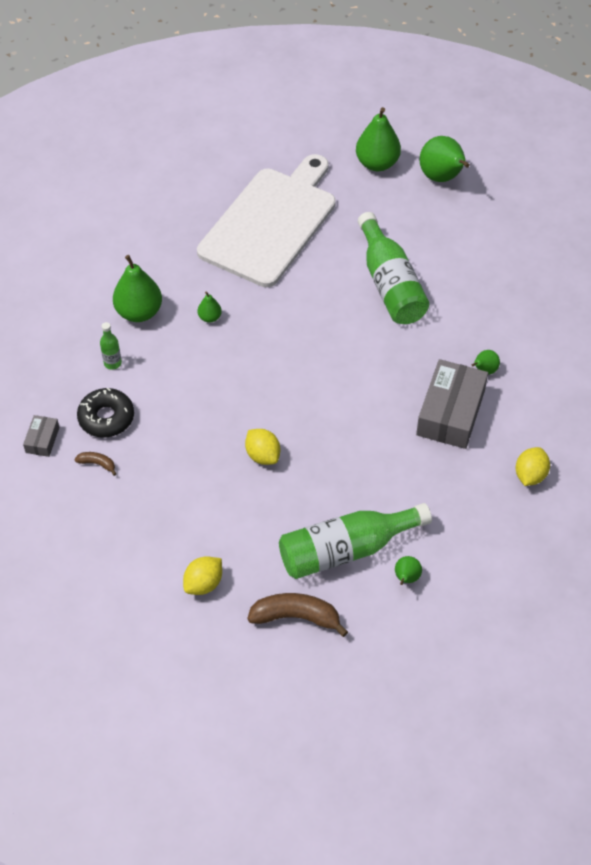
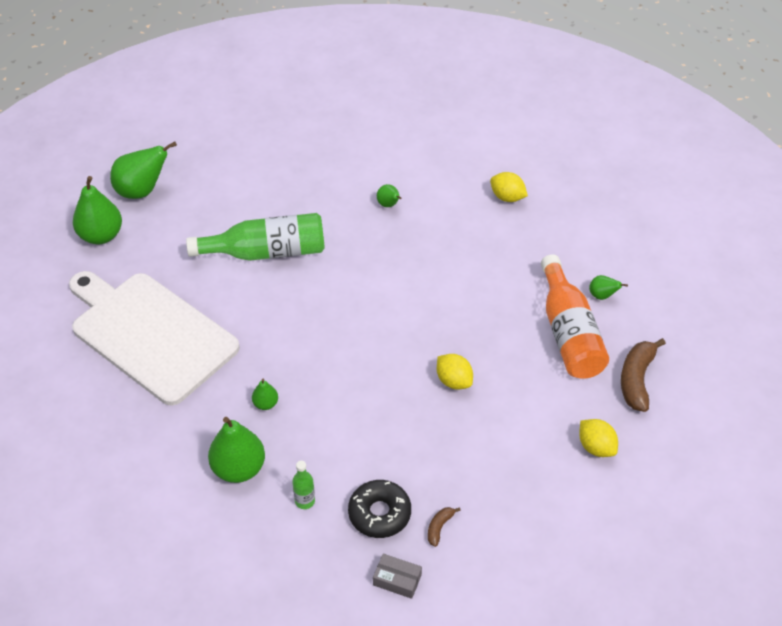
camera: 80 degrees left, 5 degrees down
(263, 455) = (454, 381): yellow lemon -> yellow lemon turned 75 degrees clockwise
(346, 550) = (569, 333): green bottle -> orange bottle
(450, 412) = (431, 236): grey box -> none

